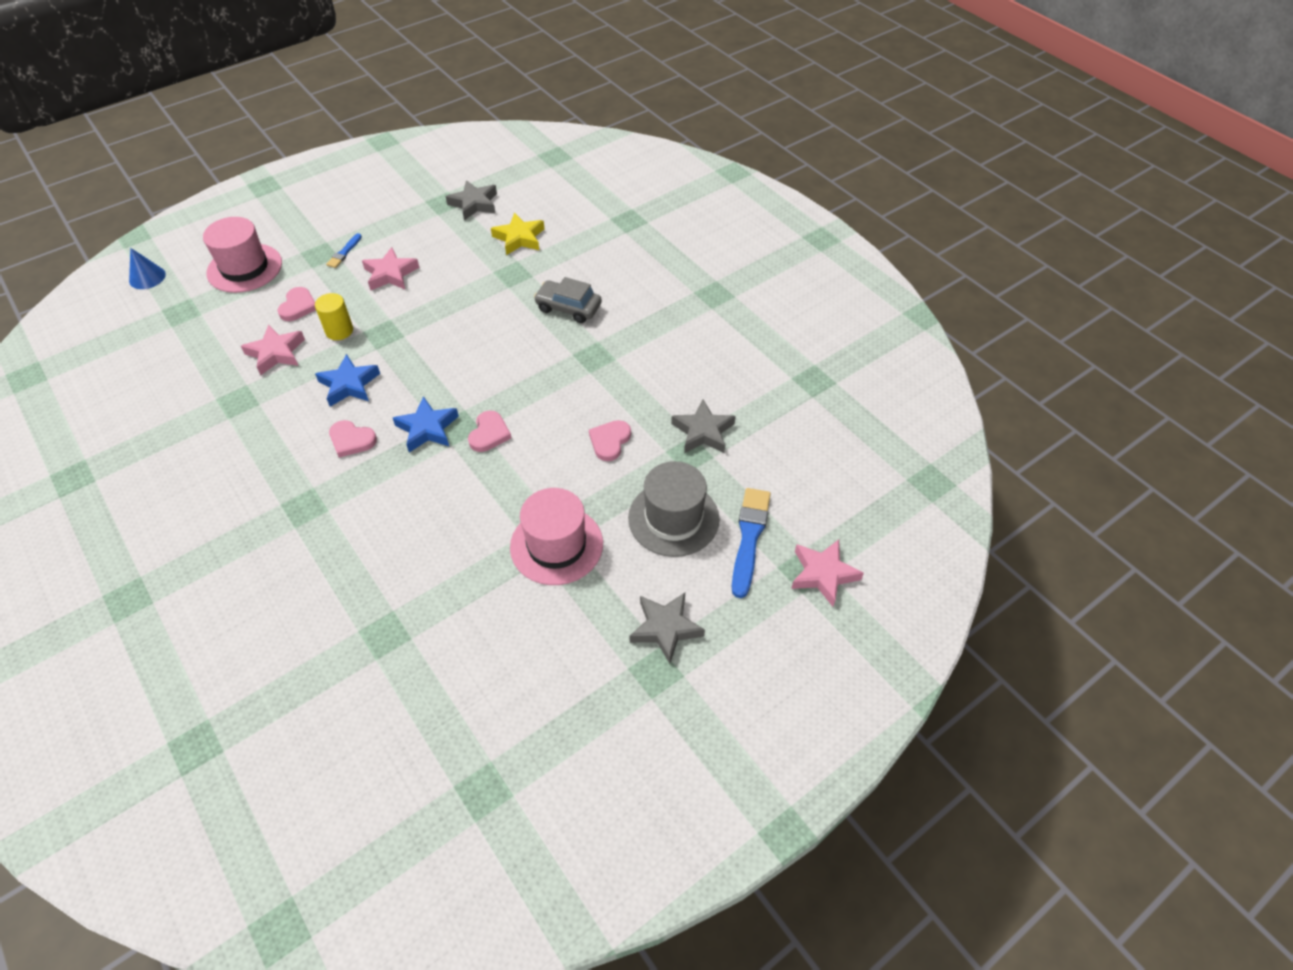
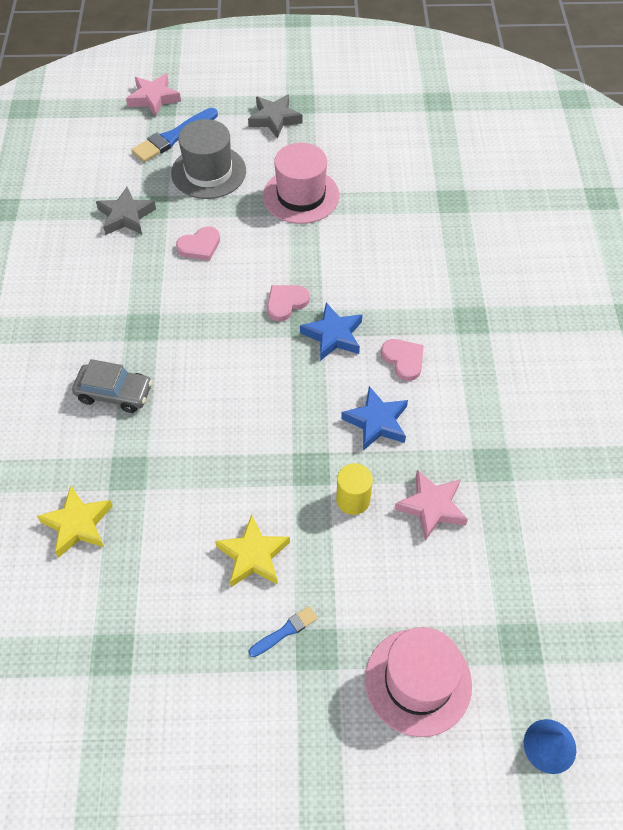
camera: 145 degrees left, 5 degrees up
(298, 306) = (380, 566): pink heart -> none
(390, 274) = (253, 556): pink star -> yellow star
(474, 204) = (78, 624): grey star -> none
(568, 308) = (114, 393): grey car -> grey car turned 45 degrees counterclockwise

